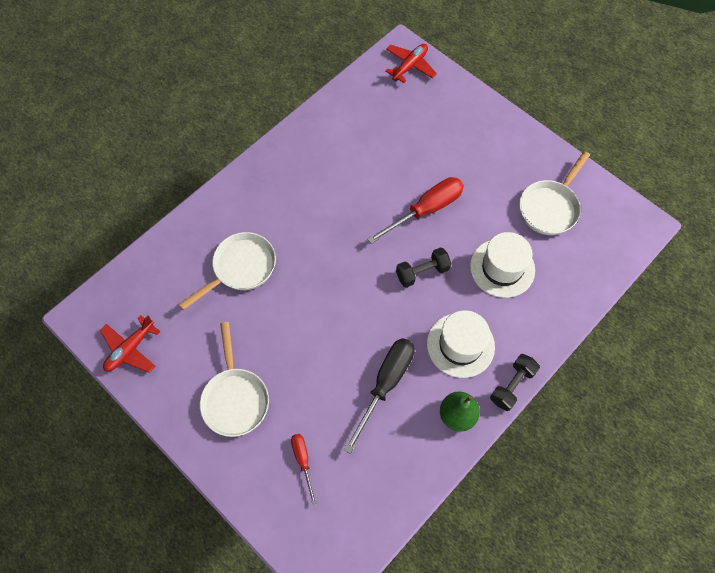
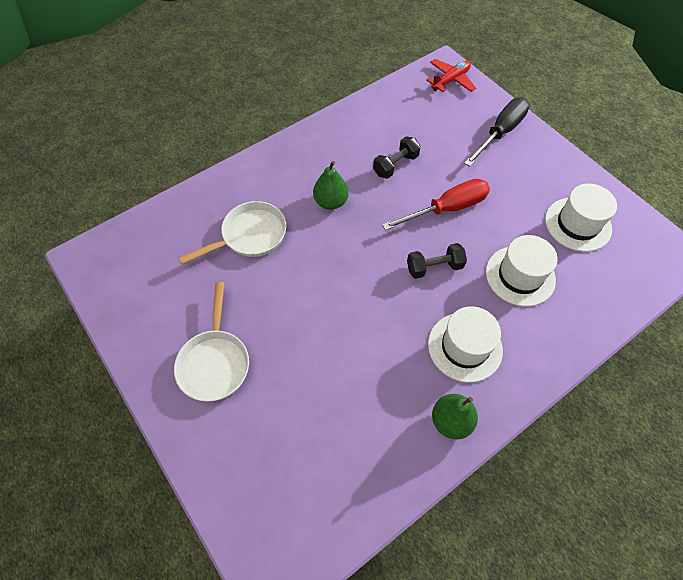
camera: 10 degrees right, 5 degrees down
(130, 349) = (121, 295): red plane -> none
(303, 461) = (272, 441): red screwdriver -> none
(313, 220) = (331, 202): none -> green pear
(385, 384) = (377, 374): black screwdriver -> black screwdriver (500, 132)
(512, 385) = (517, 399): black dumbbell -> black dumbbell (395, 165)
(550, 207) = (578, 224): white pan -> white hat

